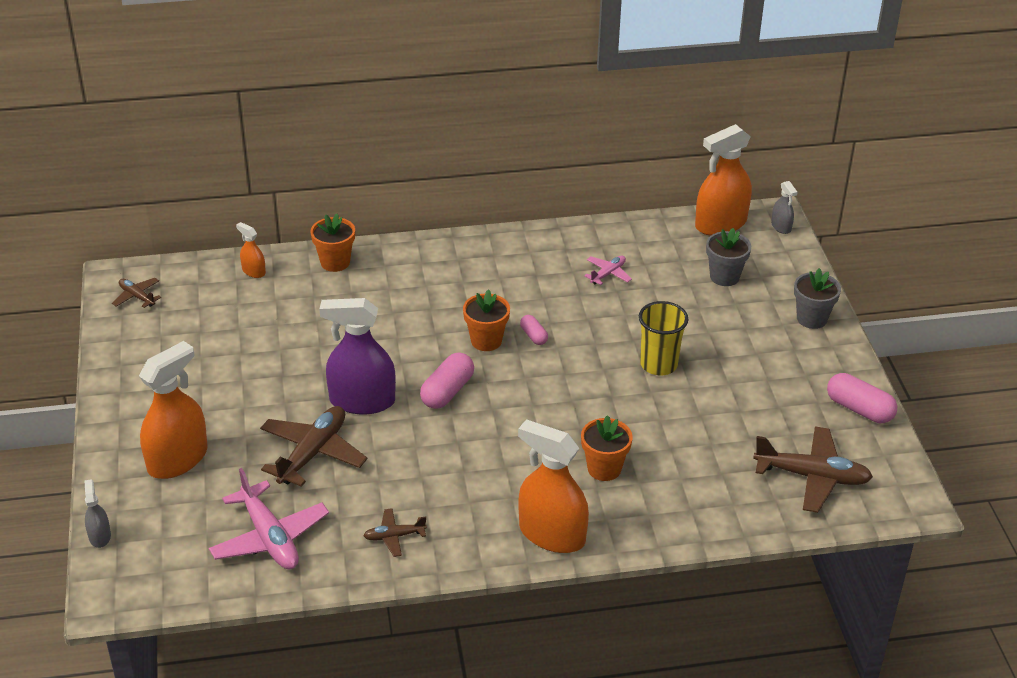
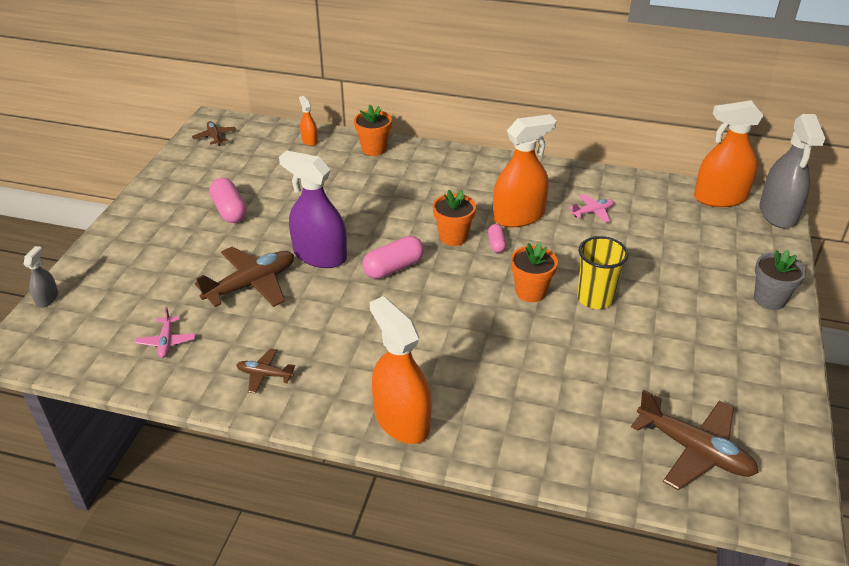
camera: 25 degrees right, 0 degrees up
(177, 459) = (149, 258): orange spray bottle -> orange spray bottle (518, 216)
(269, 537) = (166, 342): pink plane -> pink plane, size x0.52
(604, 468) = (488, 375): orange flower pot -> orange flower pot (530, 292)
(724, 277) = (700, 241): grey flower pot -> none
(781, 226) = (778, 213): grey spray bottle -> grey spray bottle, size x2.14
(859, 409) = (779, 398): pink capsule -> pink capsule (229, 210)

